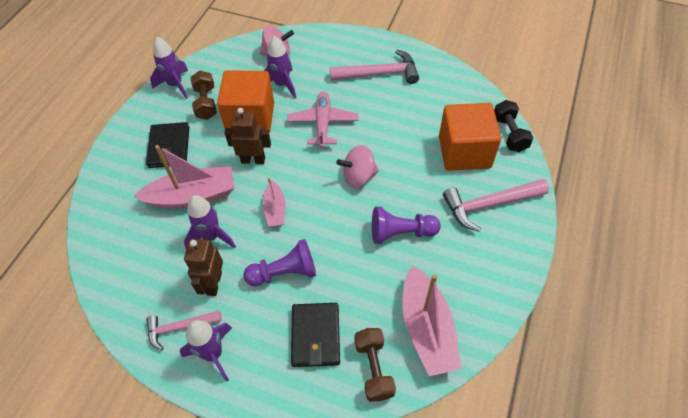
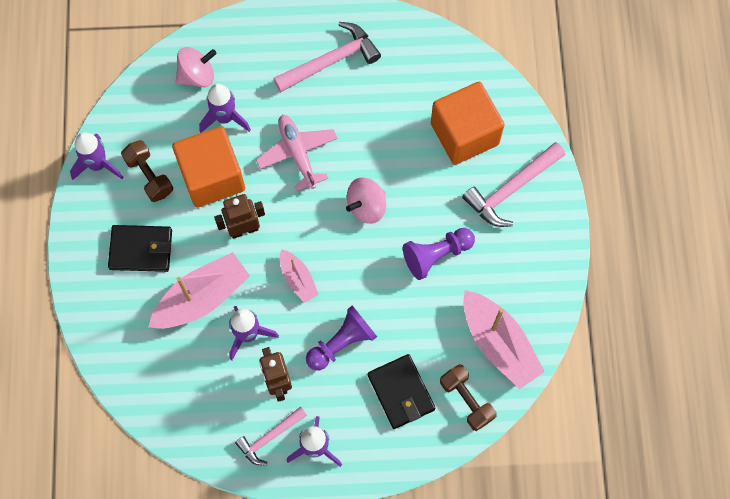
camera: 25 degrees left, 15 degrees up
(169, 147) = (141, 249): black wallet -> black wallet turned 60 degrees counterclockwise
(509, 134) = (503, 92): black dumbbell -> none

